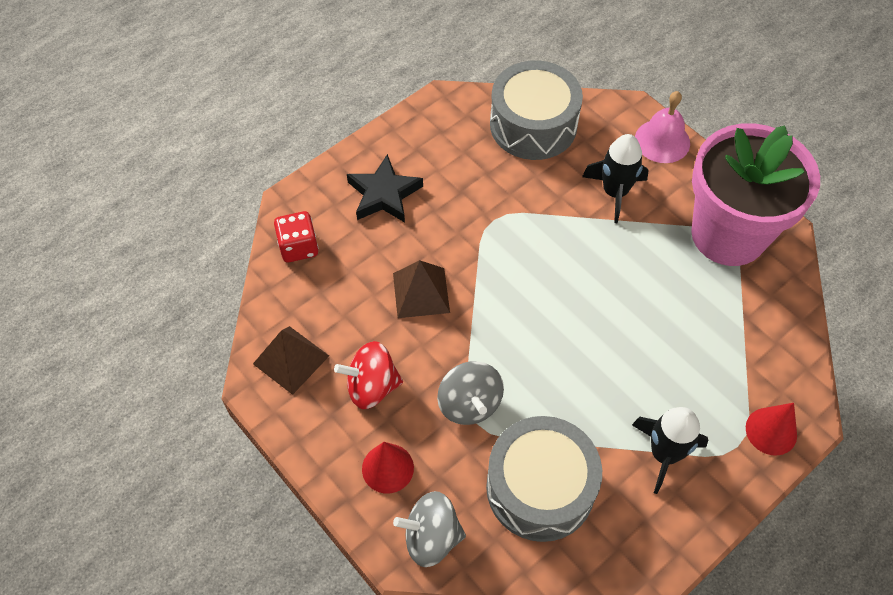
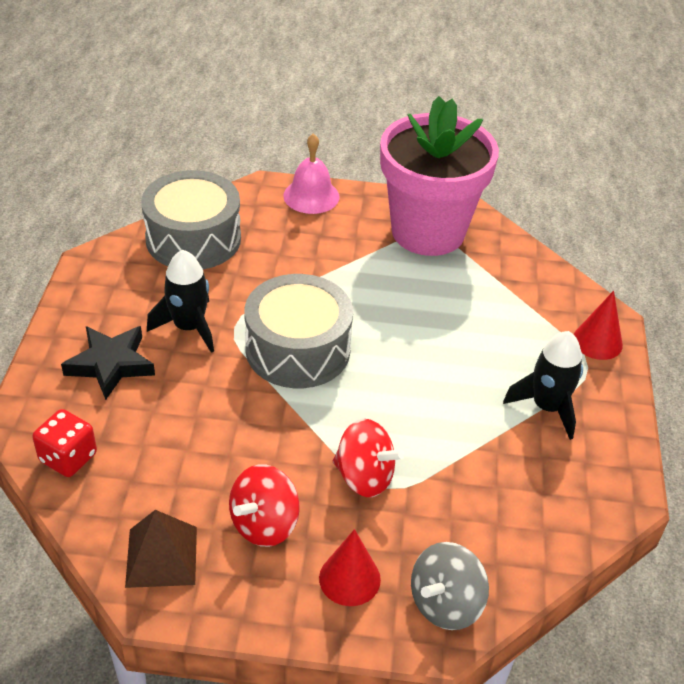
camera: 45 degrees left, 15 degrees down
(421, 292) = (229, 420): brown pyramid -> none
(469, 403) = (364, 477): grey spinning top -> red spinning top
(540, 488) = (487, 498): grey drum -> grey drum (298, 349)
(614, 192) = (313, 250): black rocket -> black rocket (188, 327)

